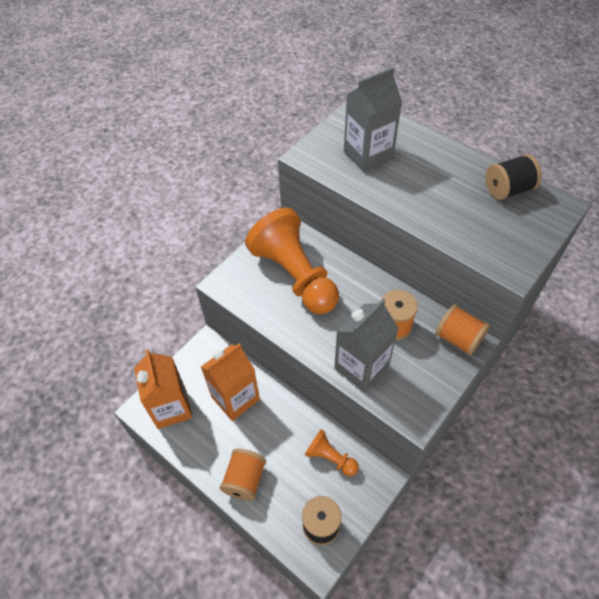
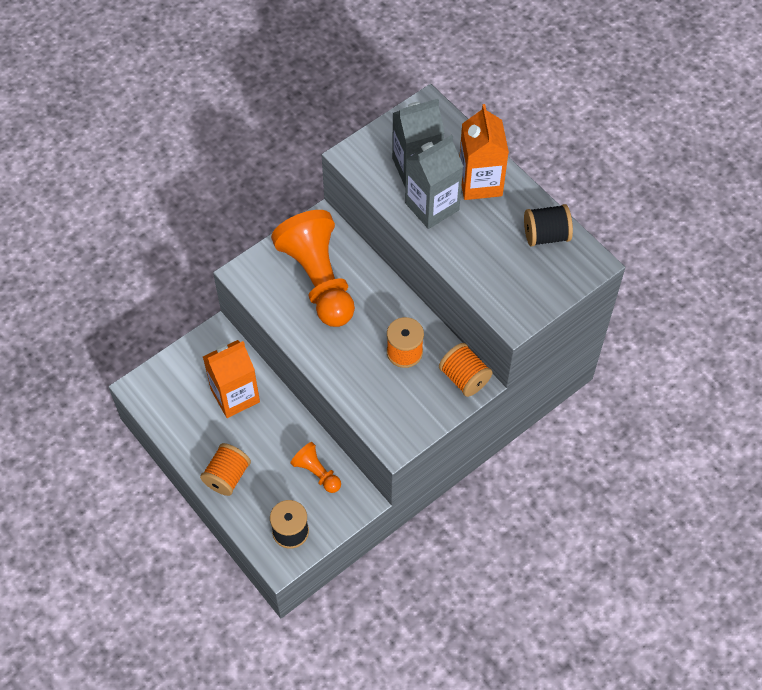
camera: 10 degrees right, 5 degrees up
(171, 408) = (168, 393): orange carton -> orange carton (480, 182)
(361, 367) = (358, 387): grey carton -> grey carton (432, 206)

